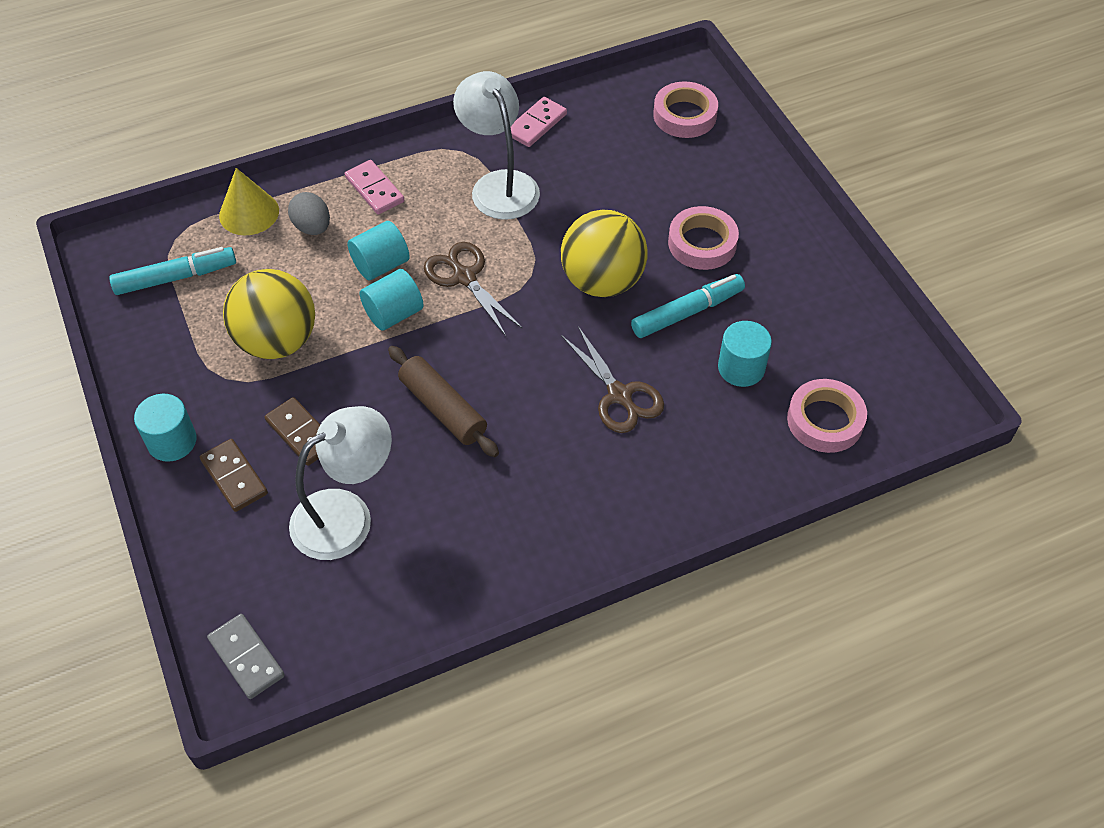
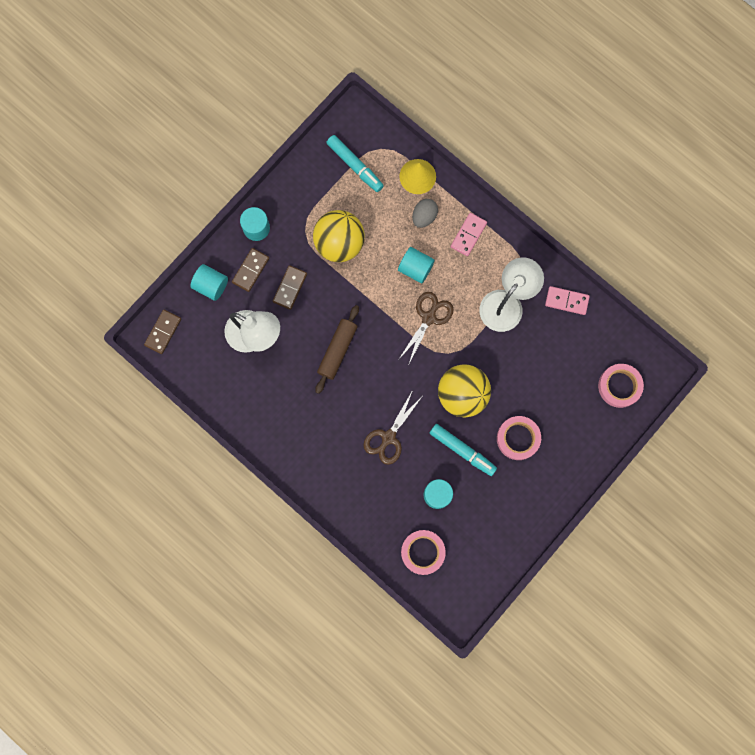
camera: 65 degrees right, 25 degrees up
(246, 658) = (163, 332): grey domino -> brown domino
(393, 314) = (386, 293): turquoise cylinder -> turquoise cylinder (211, 285)

